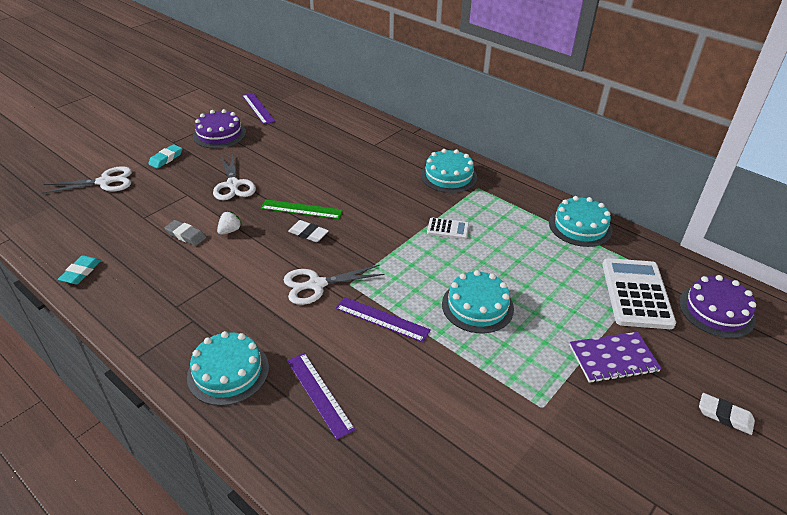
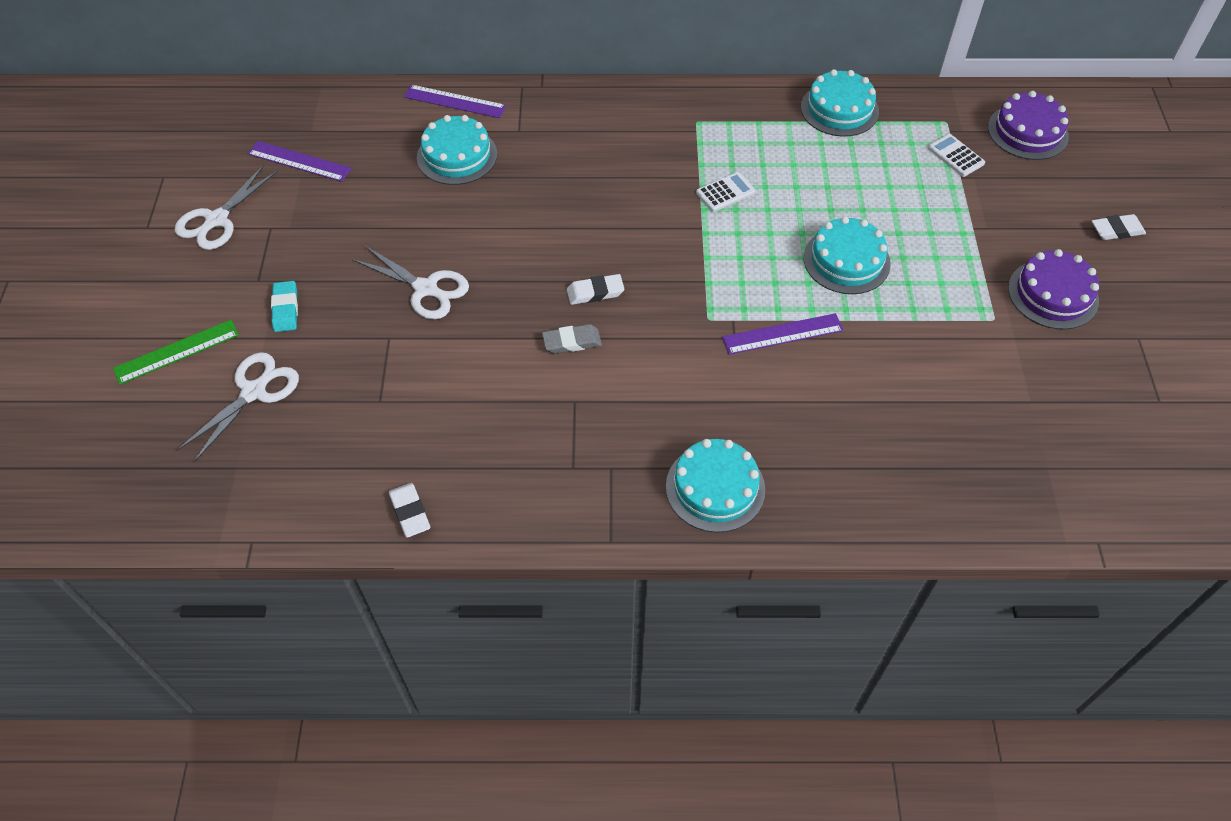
camera: 40 degrees left, 15 degrees up
(81, 272) = (410, 512): turquoise eraser -> white eraser
(186, 235) = (464, 386): grey eraser -> grey eraser (572, 342)
(219, 134) = (304, 231): purple cake -> purple cake (1053, 294)
(230, 231) = (506, 347): white strawberry -> none
(301, 209) = (549, 268): green ruler -> green ruler (176, 352)
(316, 285) = (679, 343): white scissors -> white scissors (216, 220)
(319, 394) = (818, 443): purple ruler -> purple ruler (455, 101)
(448, 176) = (650, 124): turquoise cake -> turquoise cake (457, 156)
(613, 358) = (1000, 235): purple notebook -> none
(636, 294) = (955, 156): white calculator -> white calculator, size x0.49

